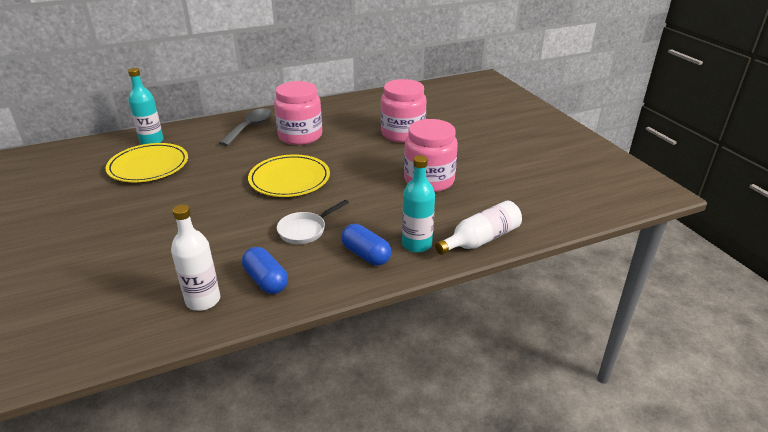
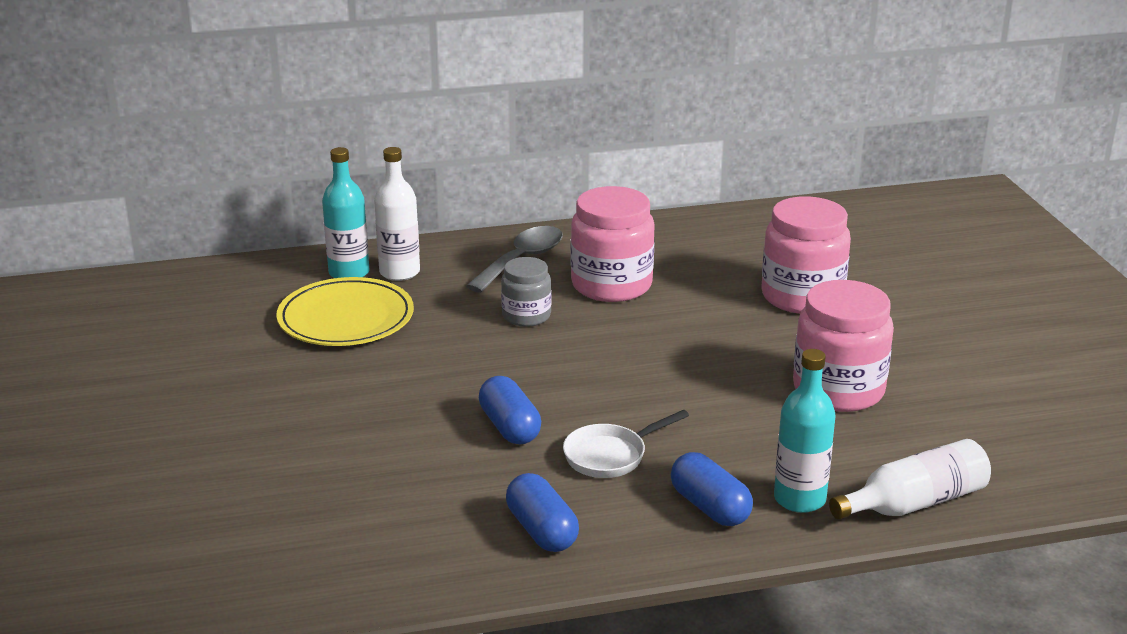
camera: 10 degrees right, 5 degrees down
(203, 300) = (441, 549): white bottle -> white bottle (399, 272)
(245, 219) = (509, 427): none -> blue capsule
(253, 156) = (526, 316): none -> grey jar
(289, 179) = (588, 364): yellow plate -> none

